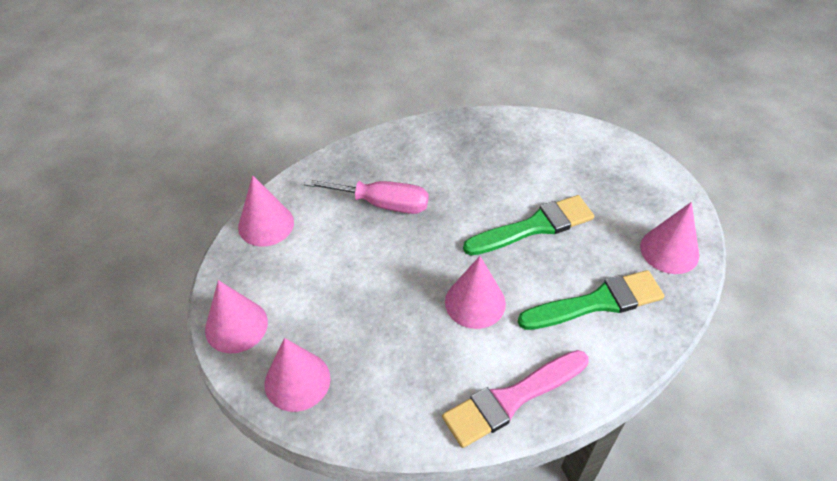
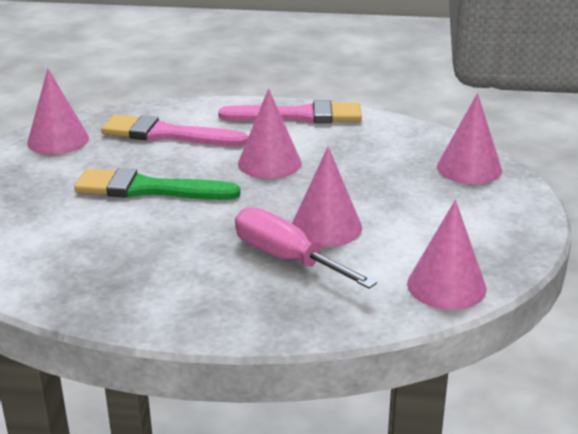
camera: 150 degrees left, 20 degrees down
(236, 326) = (516, 214): pink cone -> pink cone (326, 227)
(597, 302) = (167, 134): green brush -> pink brush

